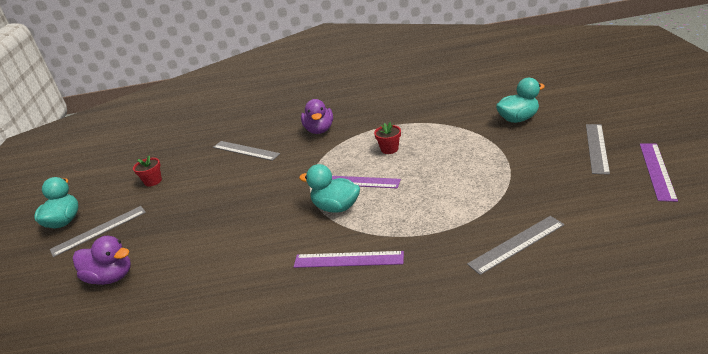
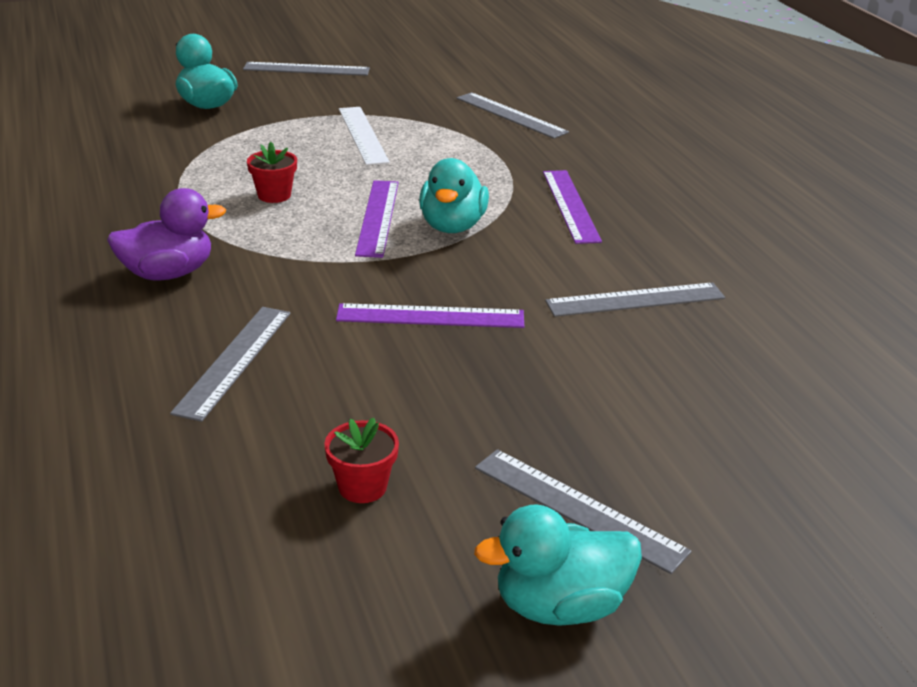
camera: 110 degrees left, 0 degrees up
(111, 277) = (702, 425): purple duck -> none
(224, 272) = (635, 300): none -> grey ruler
(472, 174) = (362, 135): none -> white ruler
(657, 170) = (363, 49): purple ruler -> purple ruler (430, 316)

